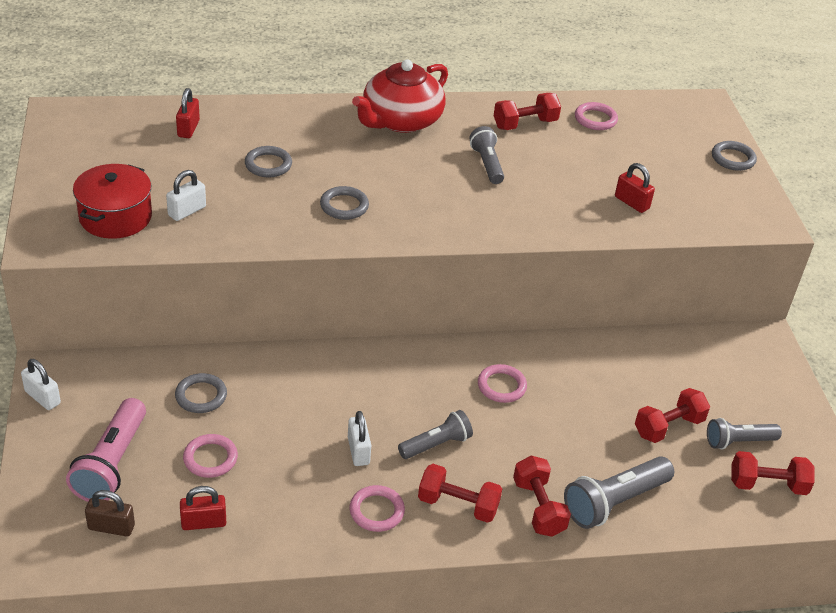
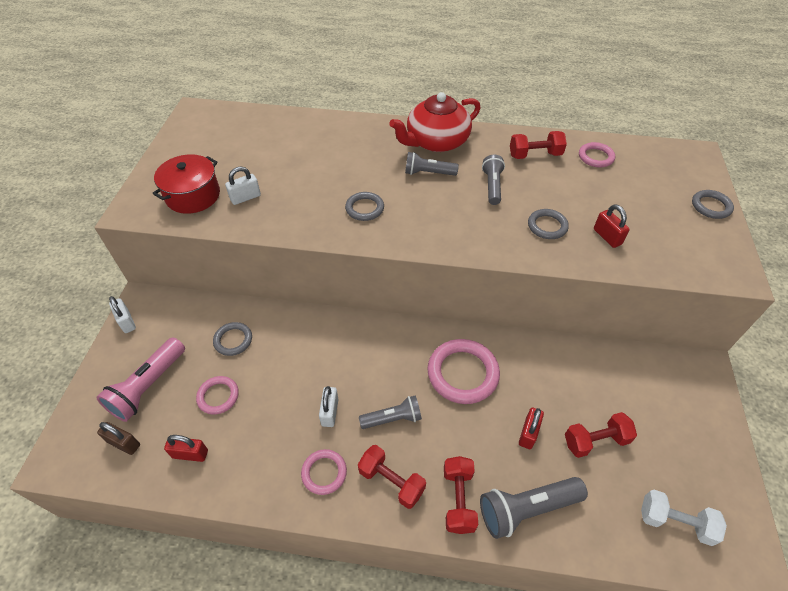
camera: 20 degrees right, 10 degrees up
(188, 128) = (277, 131): red padlock -> red padlock (528, 433)
(268, 165) = (321, 166): grey ring -> grey ring (547, 226)
(501, 386) = (462, 373): pink ring -> pink ring, size x1.78
(738, 441) = (657, 469): grey flashlight -> grey flashlight (428, 173)
(767, 485) = (675, 522): red dumbbell -> white dumbbell

